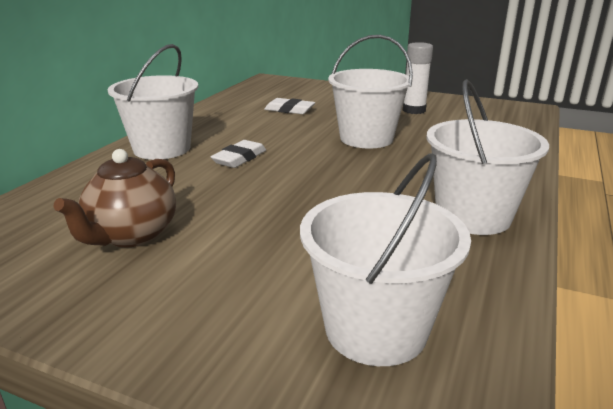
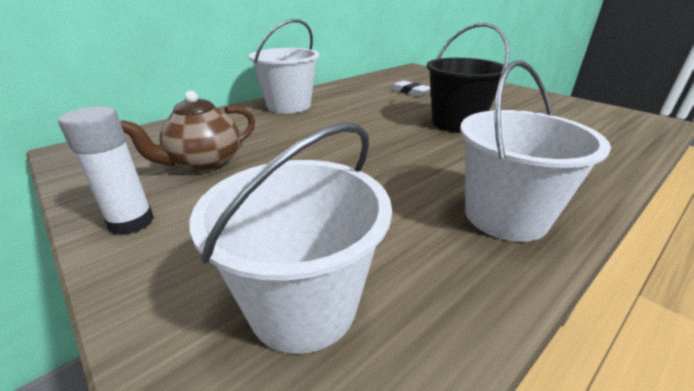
camera: 25 degrees right, 5 degrees up
(239, 158) = (336, 122): white eraser -> none
(366, 138) = (456, 123): white bucket -> black bucket
(414, 110) = (524, 106): white glue stick -> white glue stick (131, 222)

